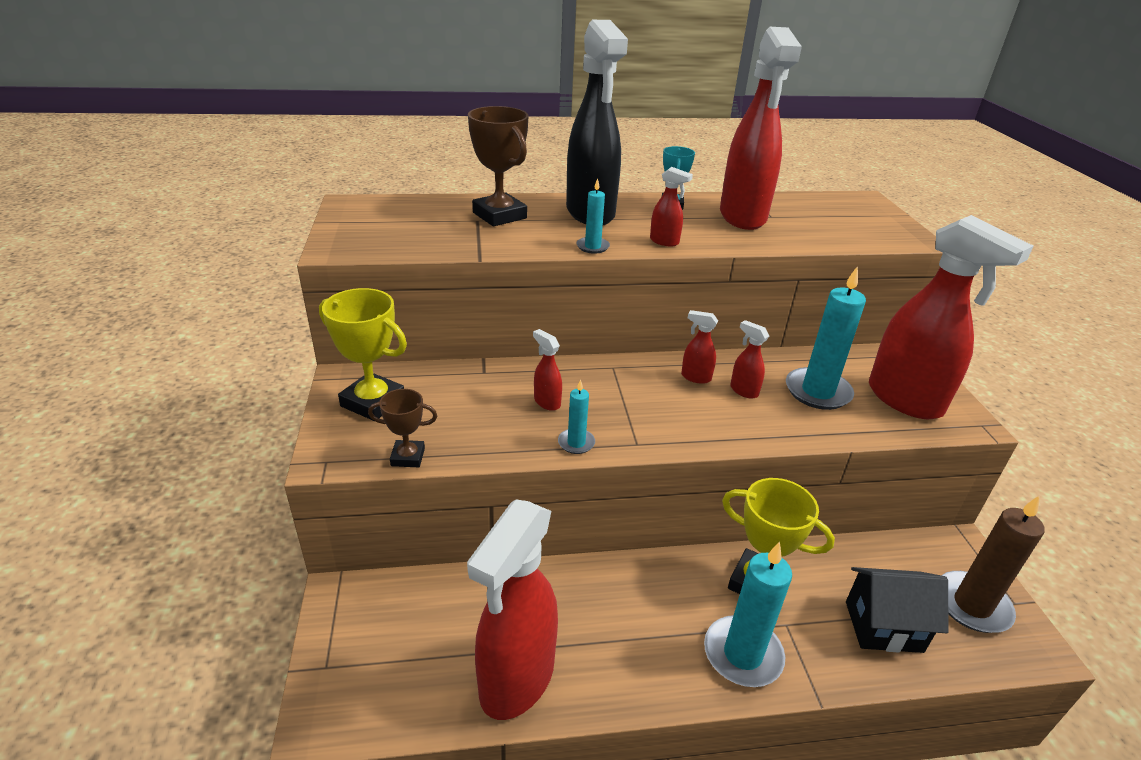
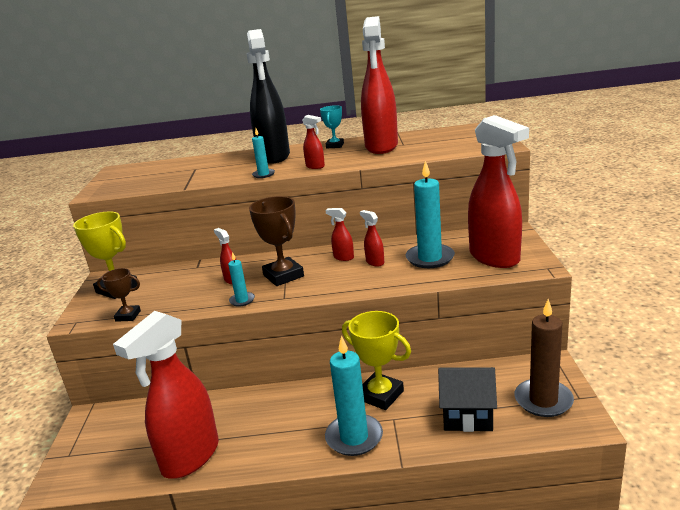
camera: 10 degrees right, 10 degrees down
(499, 215) = (211, 165): brown trophy -> brown trophy (283, 276)

